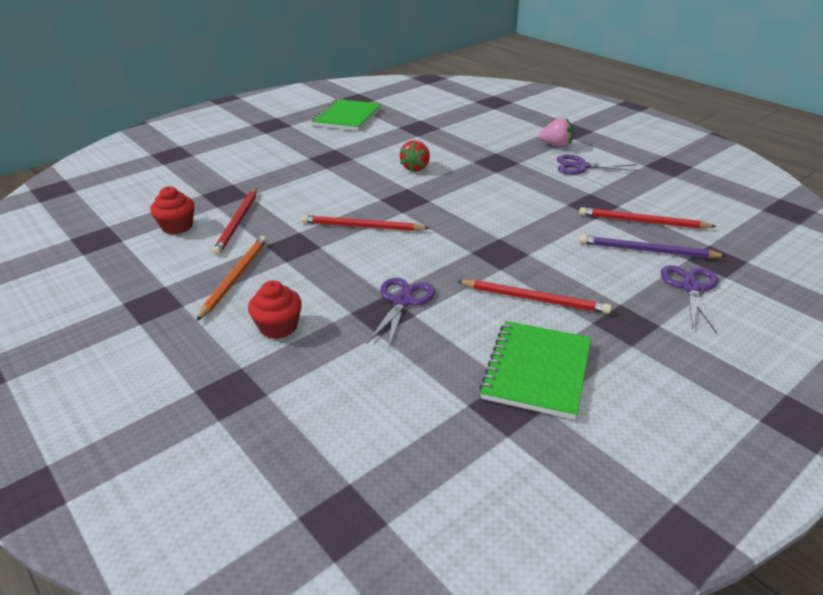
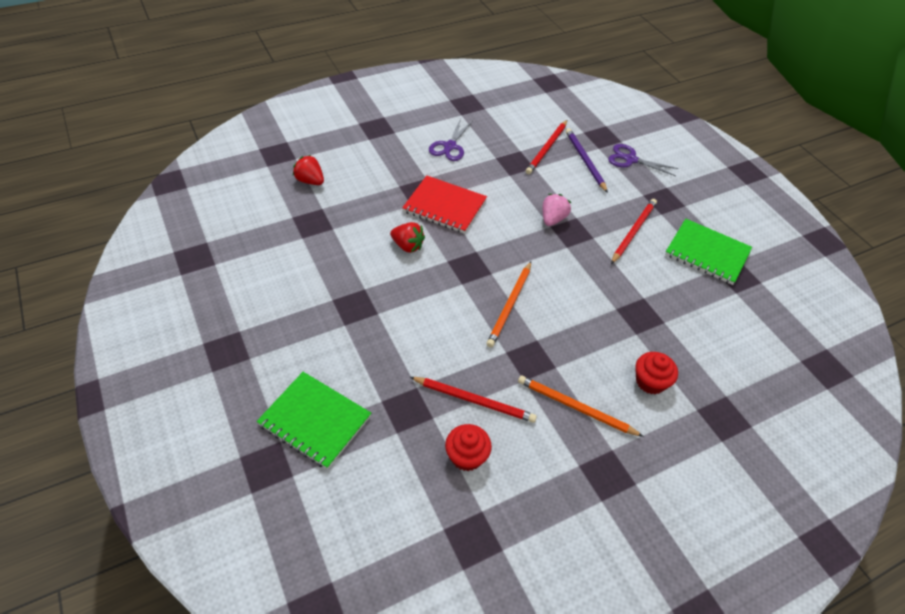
camera: 80 degrees left, 15 degrees up
(347, 117) = (247, 275): green notebook -> green notebook (315, 421)
(362, 227) = (510, 305): red pencil -> orange pencil
(402, 301) = (626, 301): purple scissors -> none
(470, 118) = (310, 181): none -> red strawberry
(484, 176) = (444, 206): none -> red notebook
(556, 145) = (402, 146): pink strawberry -> pink strawberry (553, 219)
(647, 250) = (585, 161): purple pencil -> purple pencil turned 135 degrees clockwise

